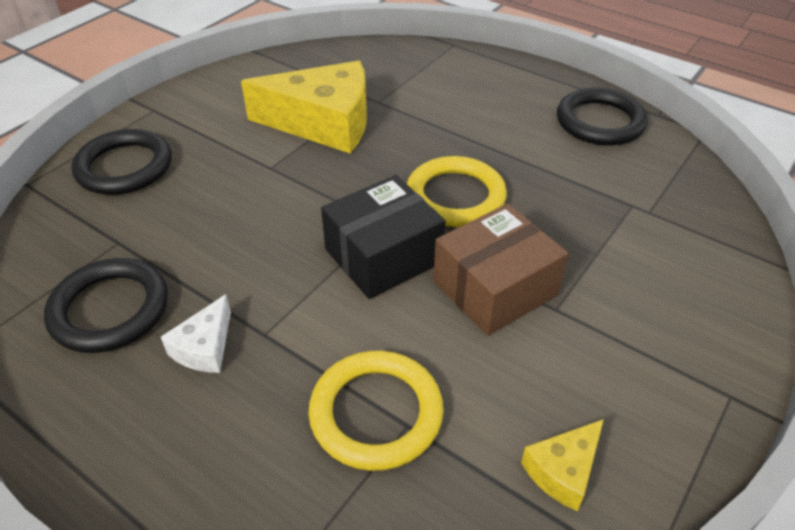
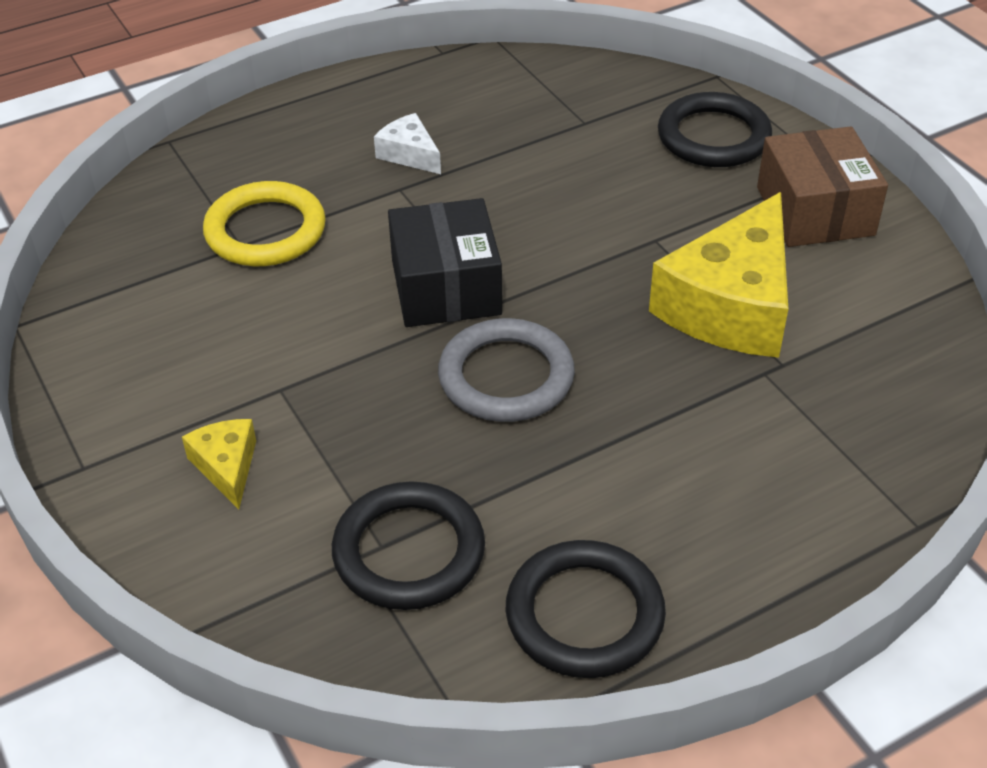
camera: 115 degrees right, 0 degrees up
(110, 309) = (493, 110): black ring -> black ring (409, 551)
(455, 197) = (506, 377): yellow ring -> grey ring
(495, 288) = (341, 354): brown box -> brown box (815, 211)
(563, 470) = (125, 316): yellow cheese -> yellow cheese (226, 466)

